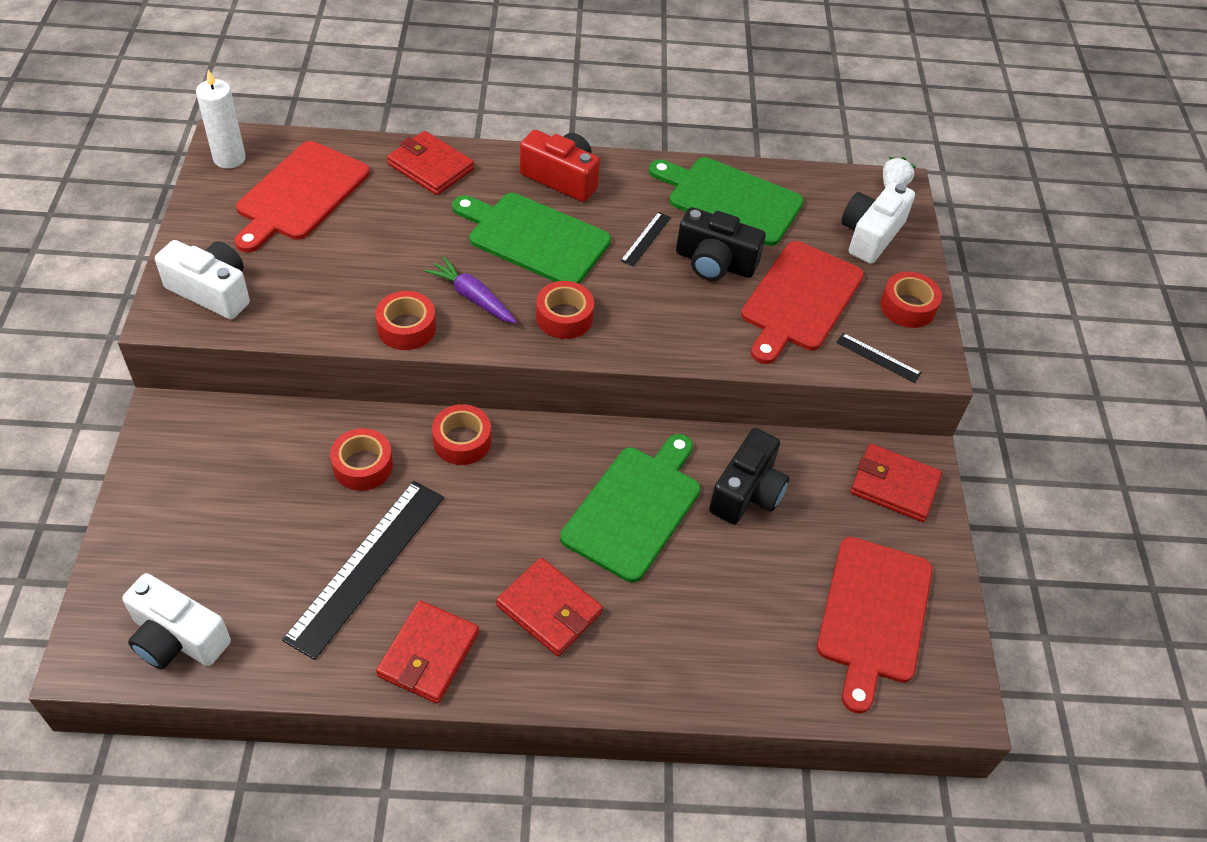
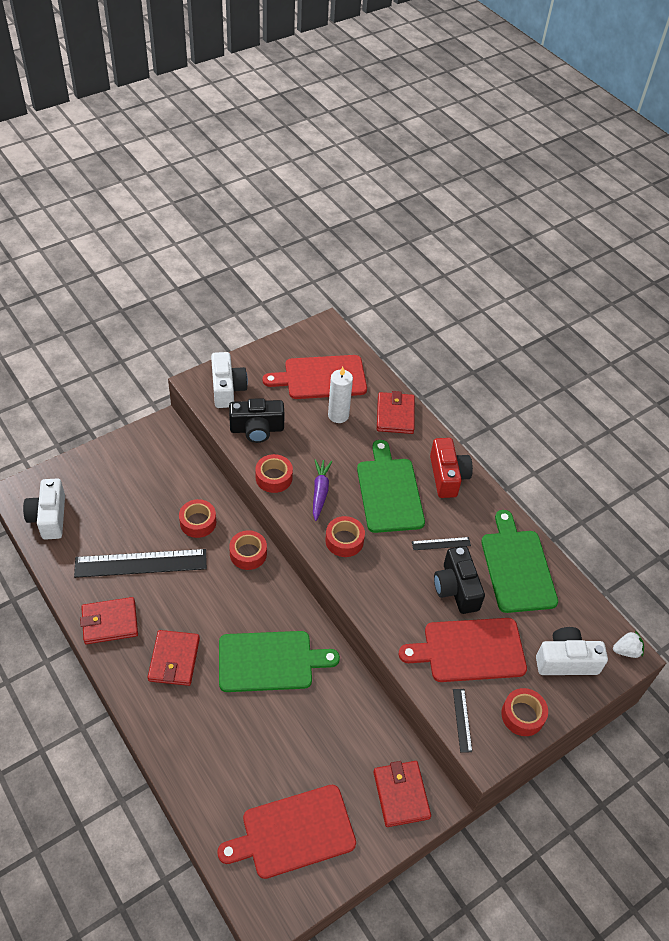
camera: 55 degrees right, 0 degrees up
(229, 158) = (317, 336): white candle -> white candle (338, 415)
(747, 492) = (327, 713): black camera -> black camera (257, 429)

